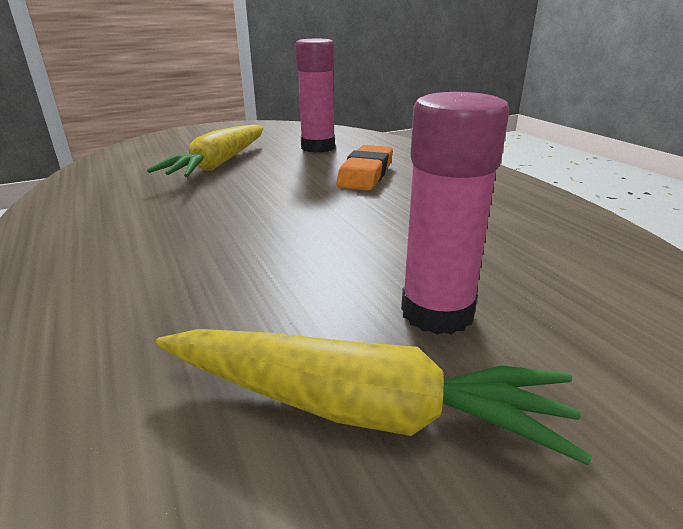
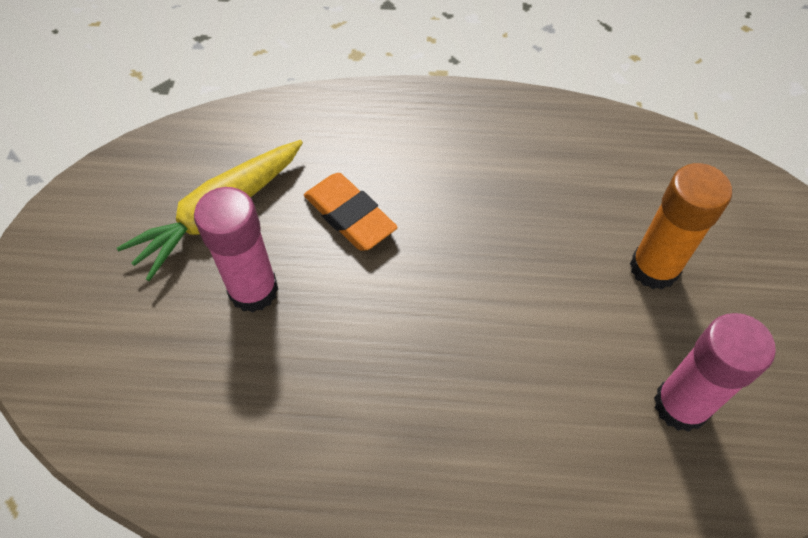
camera: 120 degrees right, 30 degrees up
(219, 163) = (654, 268): yellow carrot -> orange glue stick
(366, 174) = (533, 400): orange eraser -> orange eraser (350, 216)

